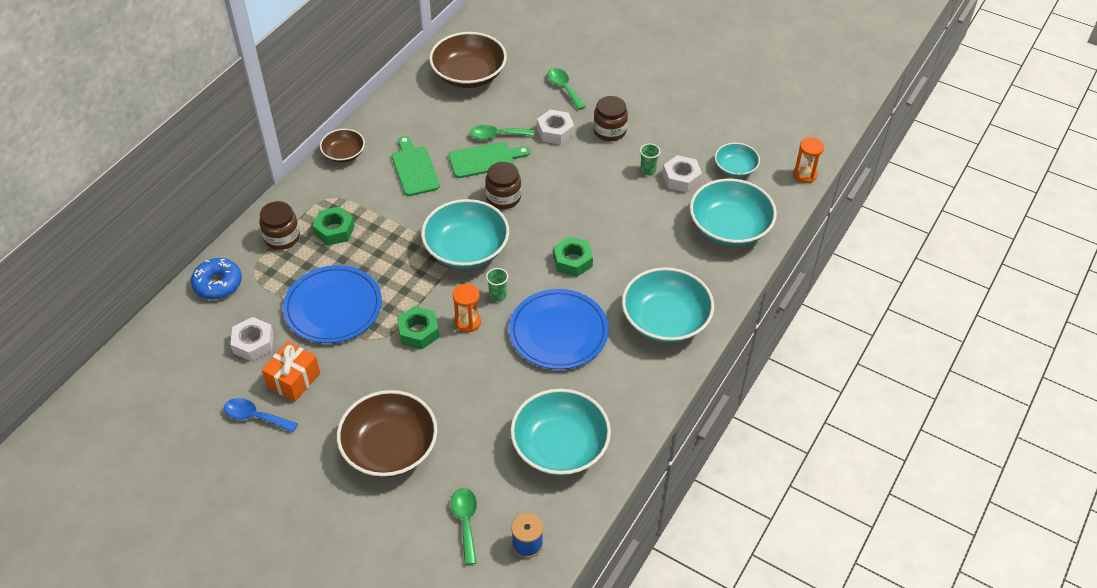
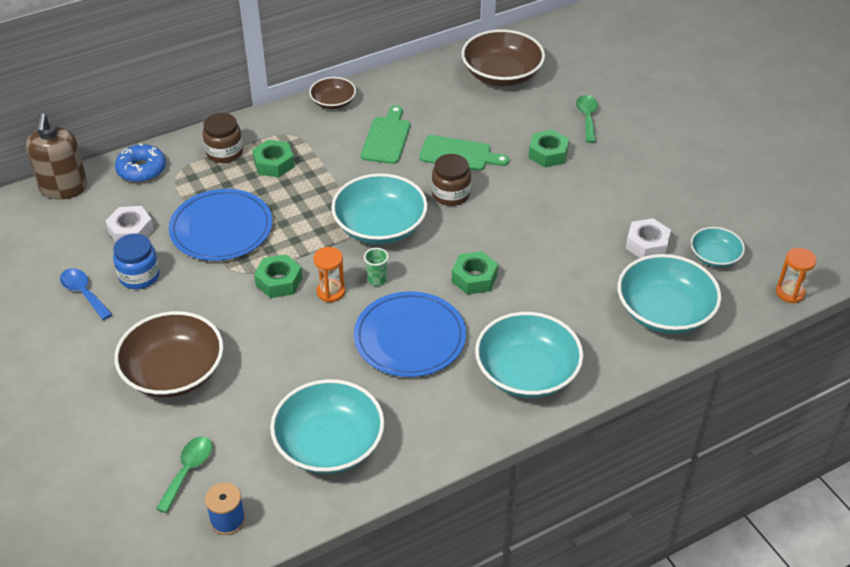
camera: 30 degrees right, 5 degrees down
(157, 331) = (64, 188): none -> brown soap dispenser
(293, 380) = (139, 276): orange gift -> blue jar
(497, 135) = (487, 137): green spoon -> none
(555, 131) = (548, 154): white nut -> green nut
(609, 131) = (604, 173): brown jar -> none
(648, 170) = (616, 224): green cup -> none

